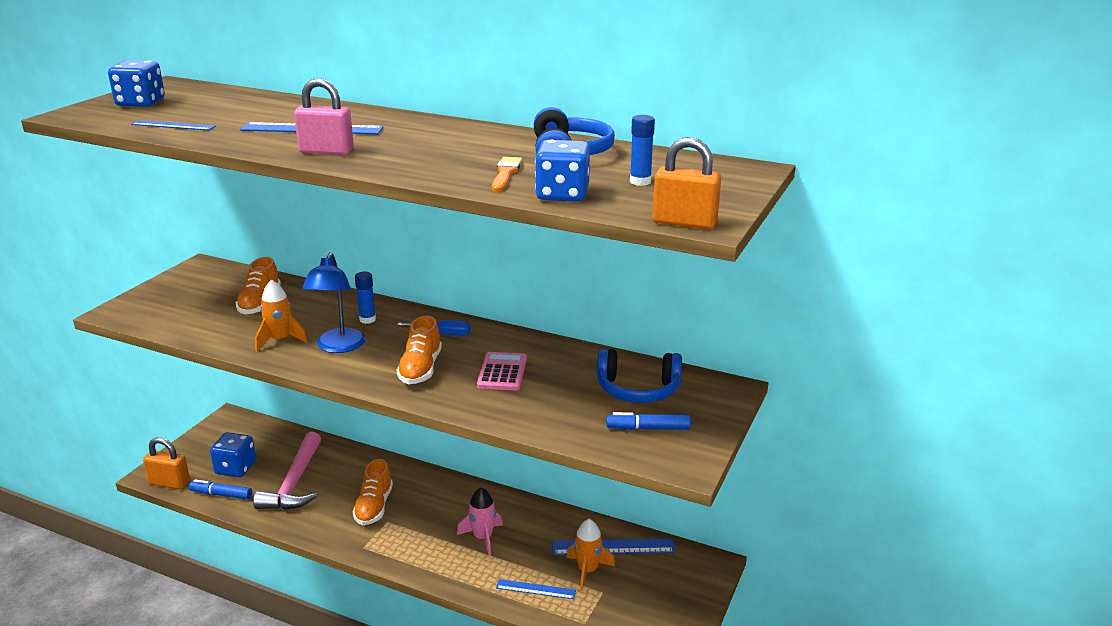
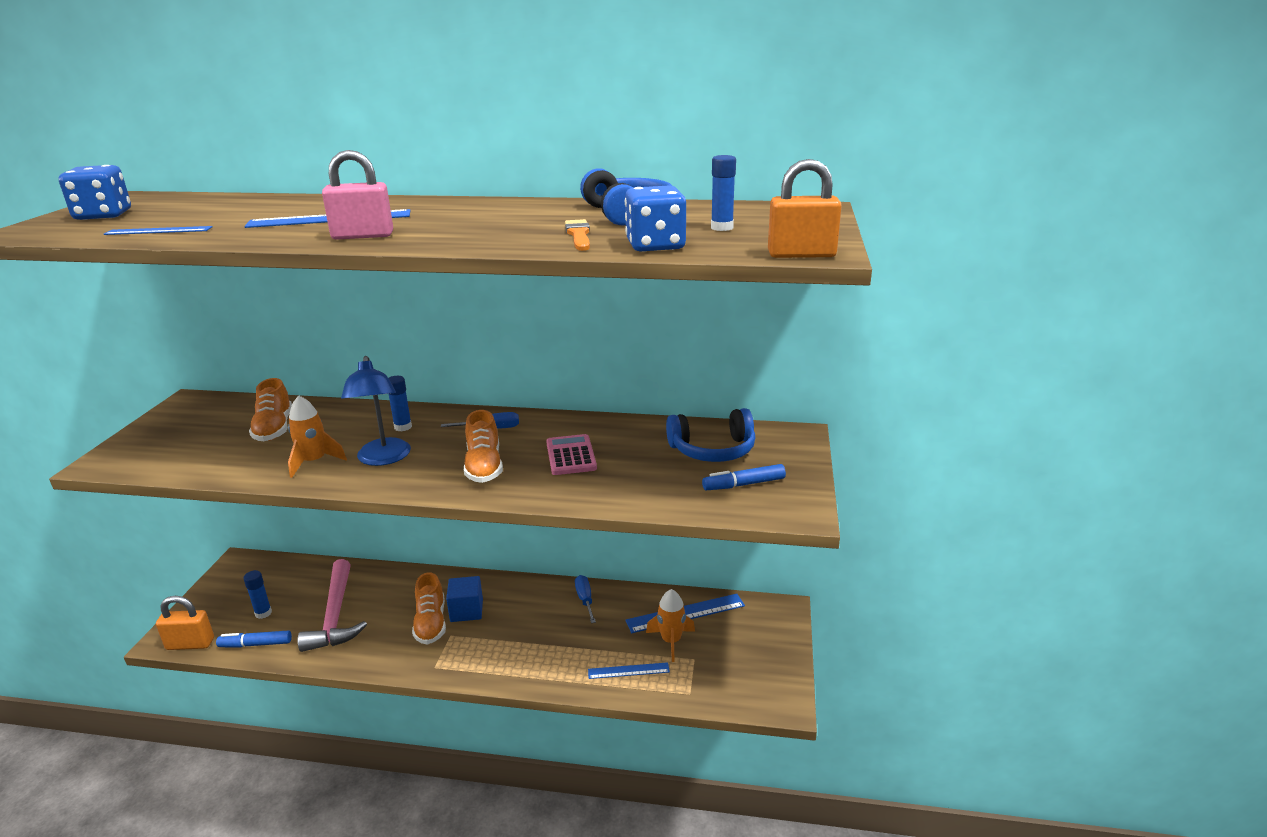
camera: 15 degrees left, 0 degrees up
(236, 468) = (263, 613): blue dice -> blue glue stick
(409, 502) = (466, 610): none -> blue cube
(483, 538) = (555, 631): pink rocket -> none
(521, 514) = (585, 599): none -> blue screwdriver

